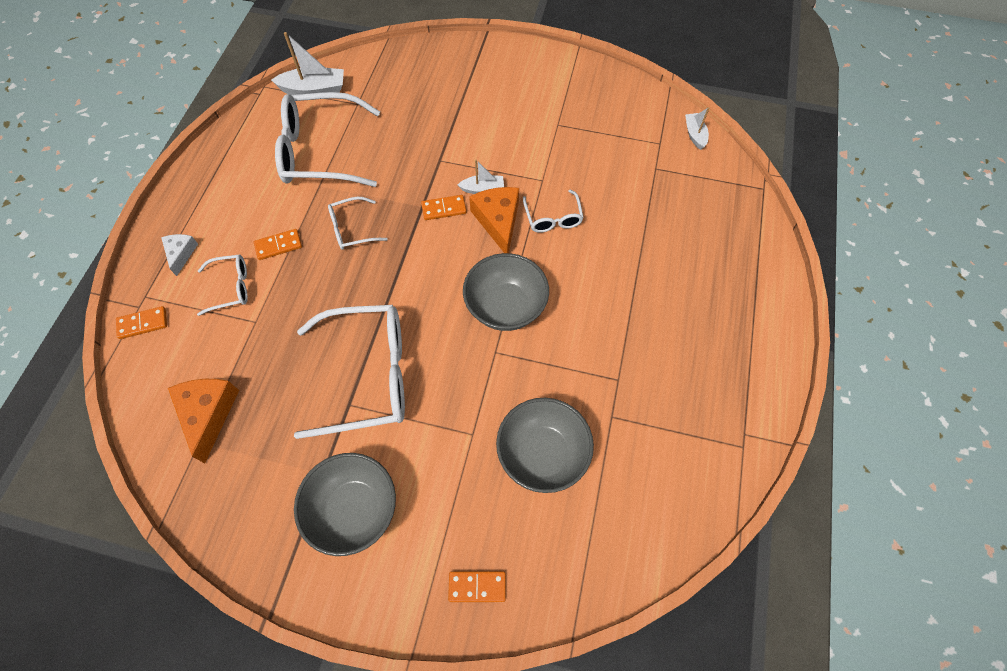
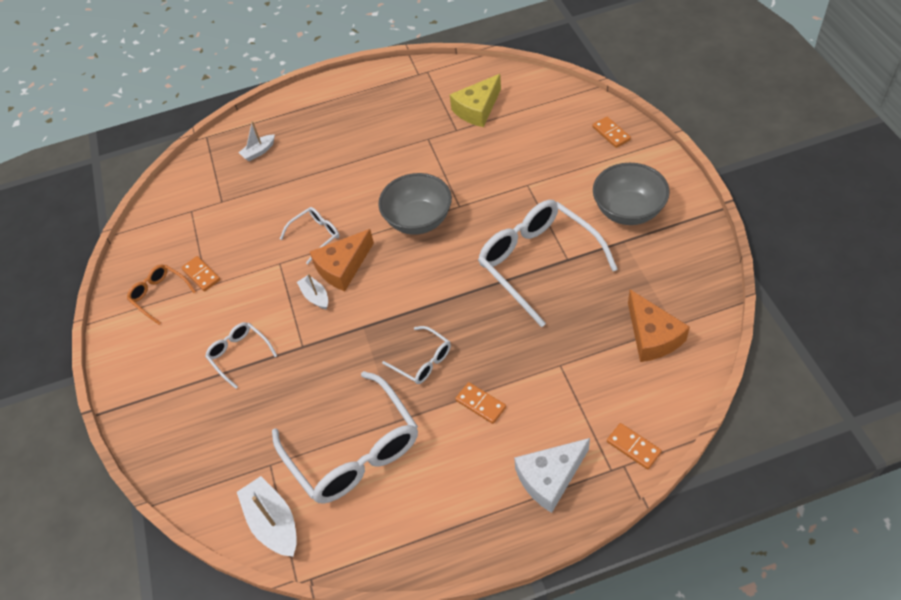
camera: 115 degrees left, 10 degrees down
(181, 254) = (550, 478): white cheese -> white cheese, size x1.71
(208, 414) = (652, 336): orange cheese -> orange cheese turned 75 degrees counterclockwise
(231, 287) = (547, 407): white glasses -> white glasses (239, 354)
(444, 209) = (355, 310): orange domino -> orange domino (201, 275)
(542, 453) = (509, 147): grey bowl -> none
(572, 94) = (160, 295): none -> orange glasses
(631, 460) = (477, 109): none -> yellow cheese
(694, 135) = (169, 195): white boat -> white boat (258, 152)

